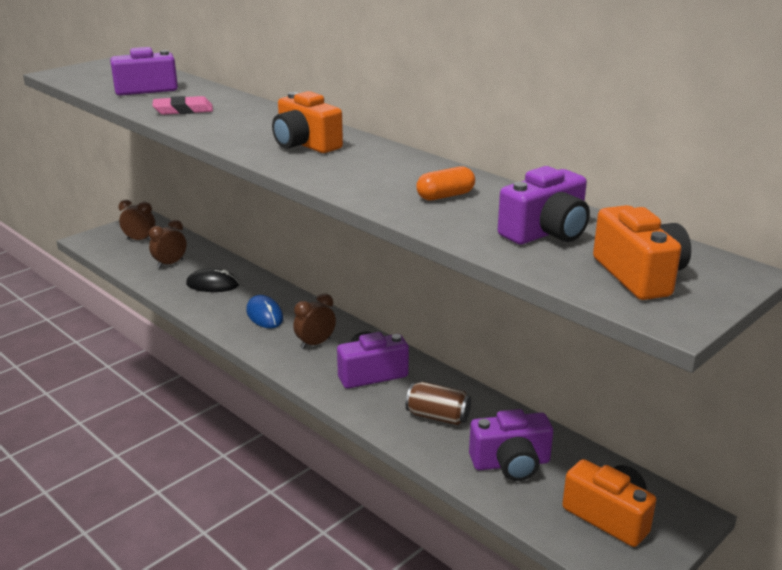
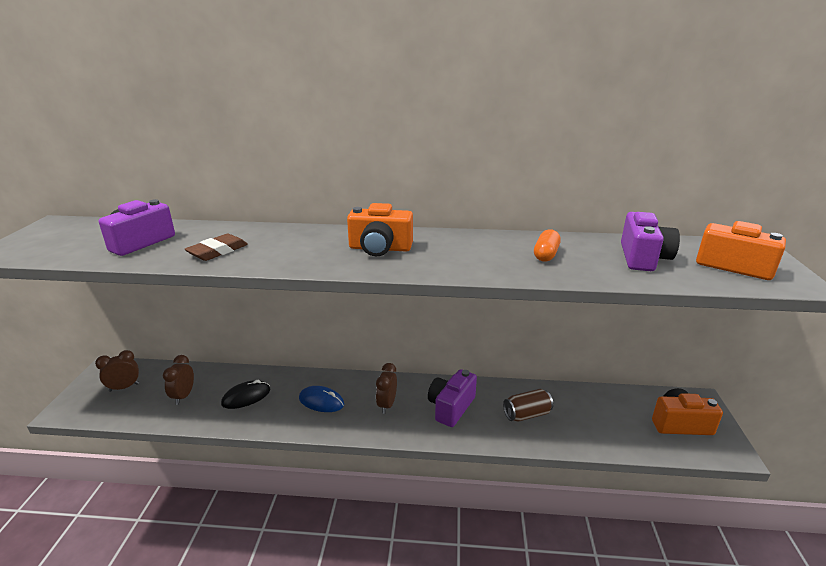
camera: 40 degrees left, 0 degrees up
(183, 110) = (218, 251): pink eraser -> brown eraser
(511, 463) = (601, 421): purple camera -> none

